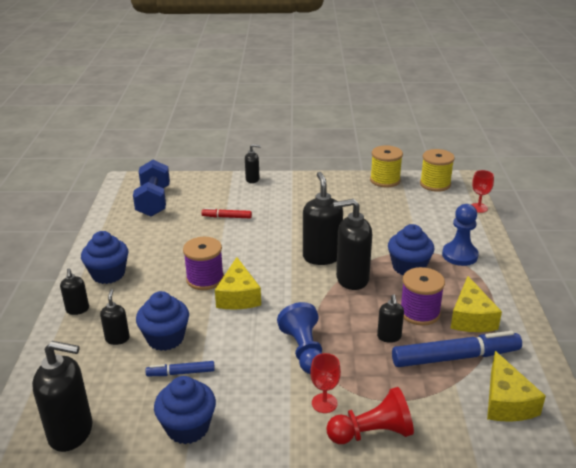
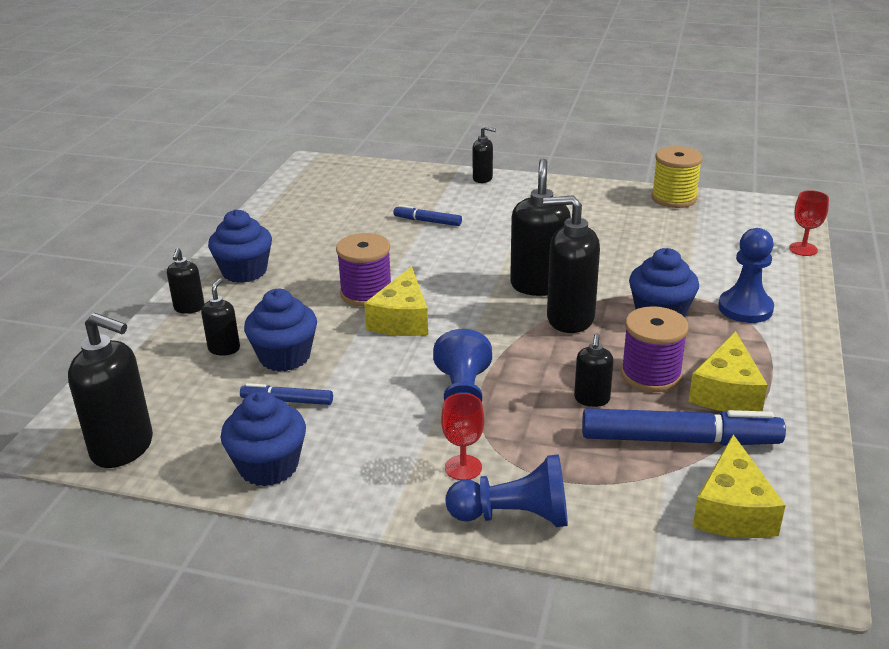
camera: 15 degrees right, 0 degrees up
(154, 202) = (338, 192): blue dumbbell -> none
(227, 217) = (427, 221): red marker -> blue marker
(372, 433) = (514, 516): red pawn -> blue pawn
(435, 184) = (748, 211): yellow spool -> none

